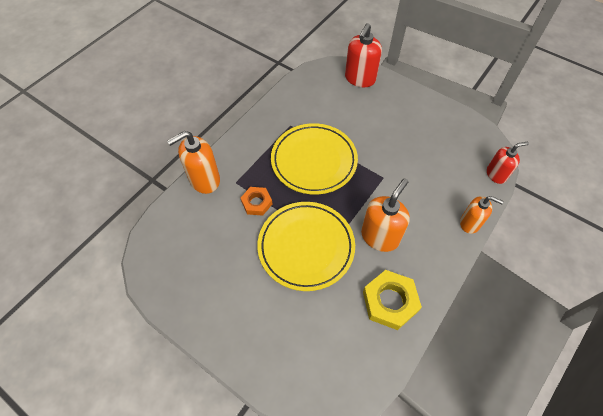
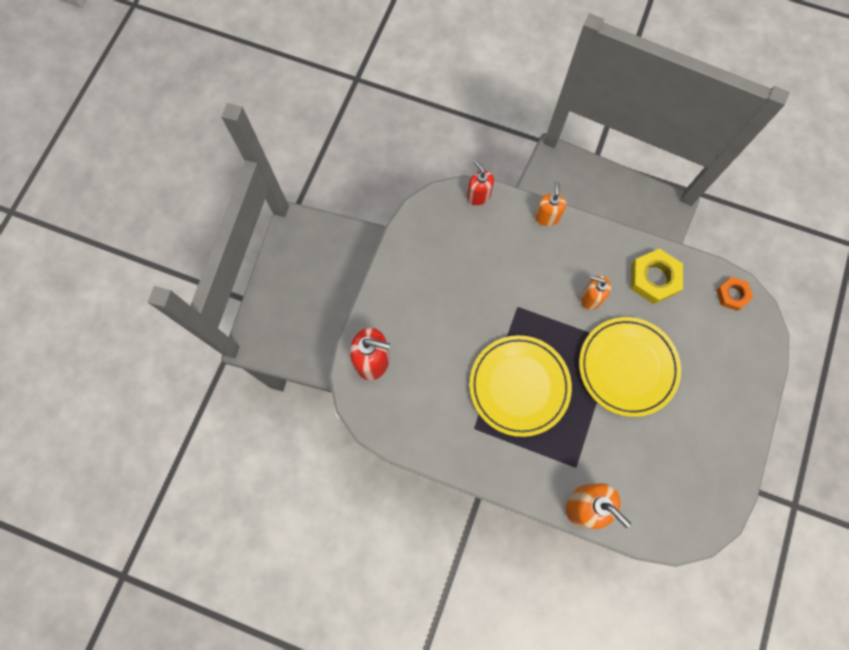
camera: 105 degrees left, 15 degrees up
(257, 203) = (594, 434): orange nut -> orange nut (732, 295)
(380, 236) = (590, 298): orange soap dispenser -> orange soap dispenser, size x0.65

